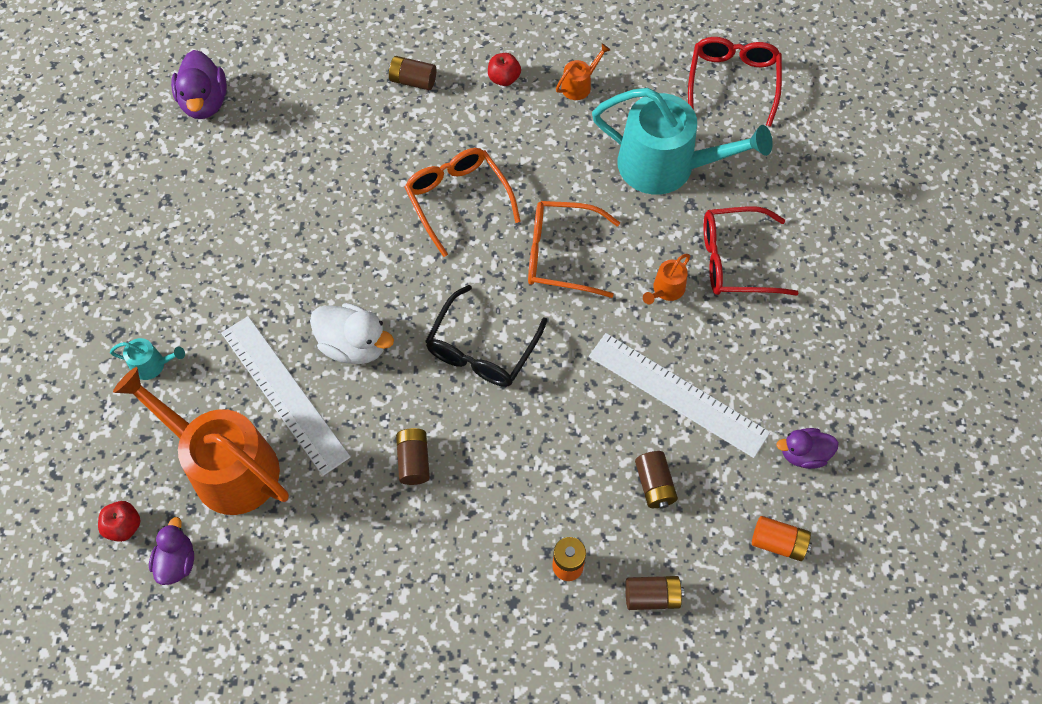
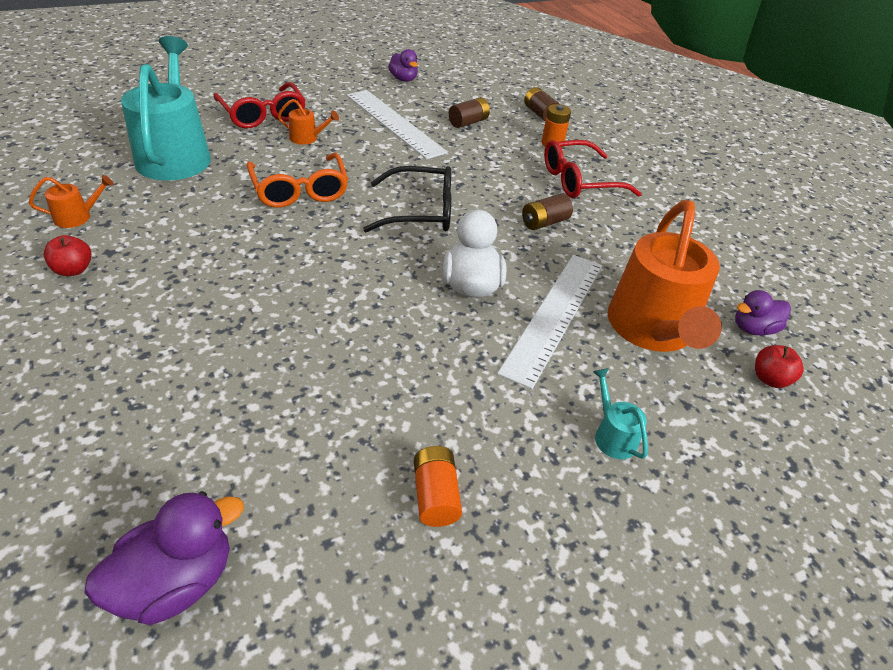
camera: 120 degrees left, 20 degrees down
(413, 81) = (88, 344): brown battery -> none
(458, 200) = (264, 262): orange glasses -> none
(579, 85) = (77, 217): orange watering can -> orange watering can turned 135 degrees clockwise
(677, 394) = (394, 123): white ruler -> white ruler turned 45 degrees counterclockwise
(732, 82) = (60, 136): red glasses -> red glasses (579, 181)
(778, 543) = (468, 81): orange battery -> orange battery (435, 496)

